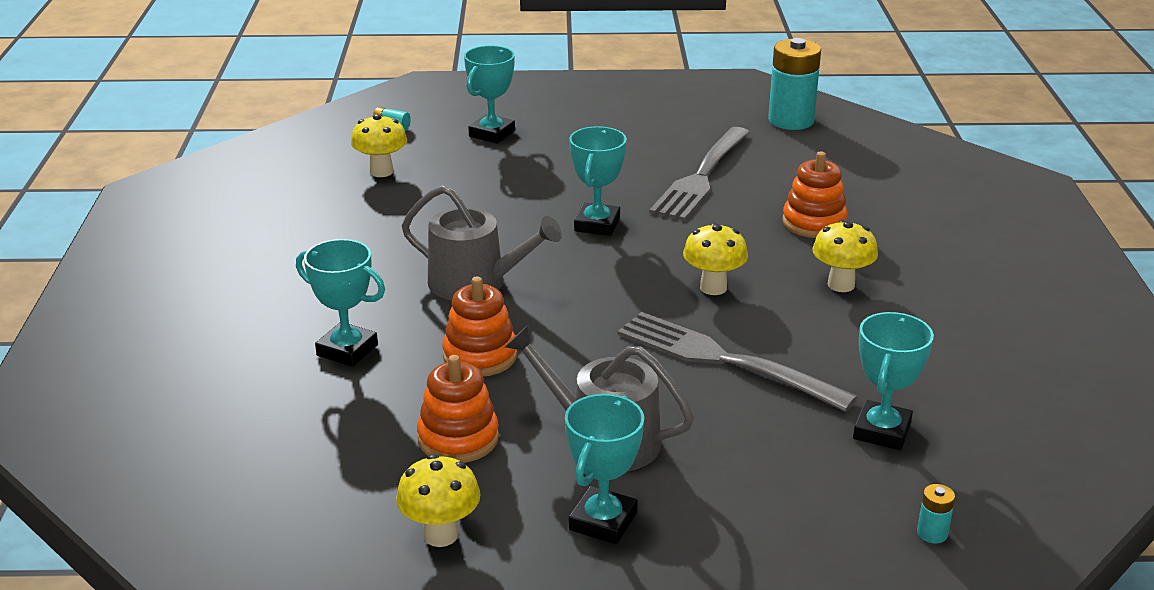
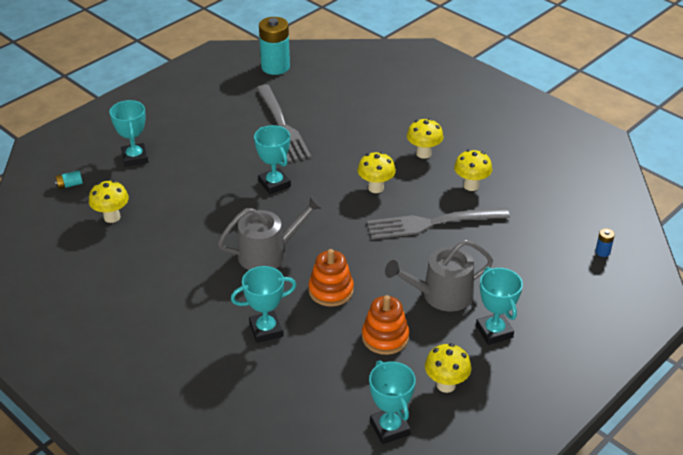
camera: 45 degrees left, 10 degrees up
(814, 223) = (368, 125): orange stacking toy -> none
(851, 350) = (471, 185): none -> yellow mushroom
(882, 431) = (531, 218): turquoise trophy -> turquoise trophy (389, 428)
(932, 533) = (602, 252): turquoise battery -> blue battery

